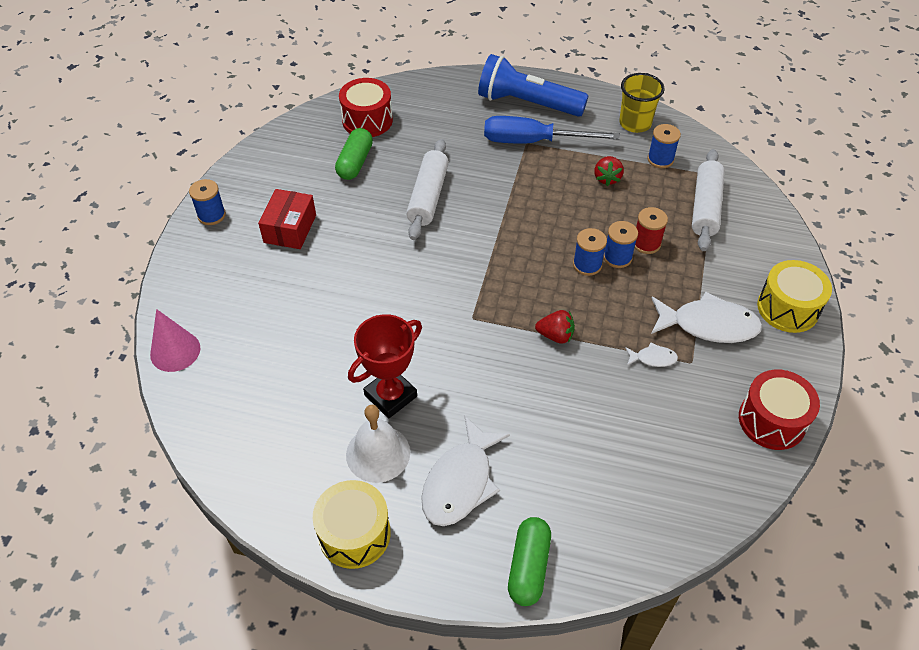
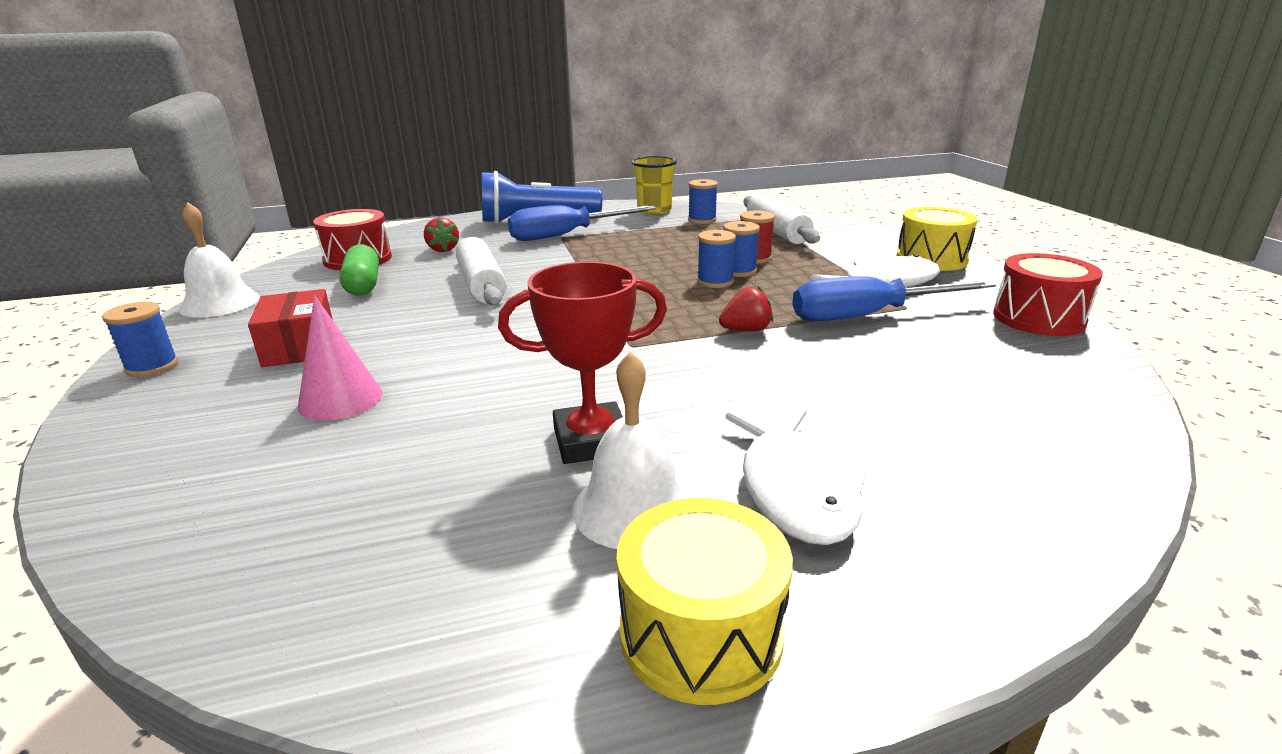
camera: 30 degrees left, 25 degrees down
(175, 351) = (130, 523): pink cone -> pink cone (340, 399)
(264, 151) = (220, 303): none -> white bell
(390, 396) = (591, 441): red trophy -> red trophy turned 60 degrees clockwise
(528, 567) = (1016, 540): green capsule -> none
(607, 178) = (666, 237): red strawberry -> red strawberry (443, 249)
(653, 358) = (868, 316): white fish -> blue screwdriver

